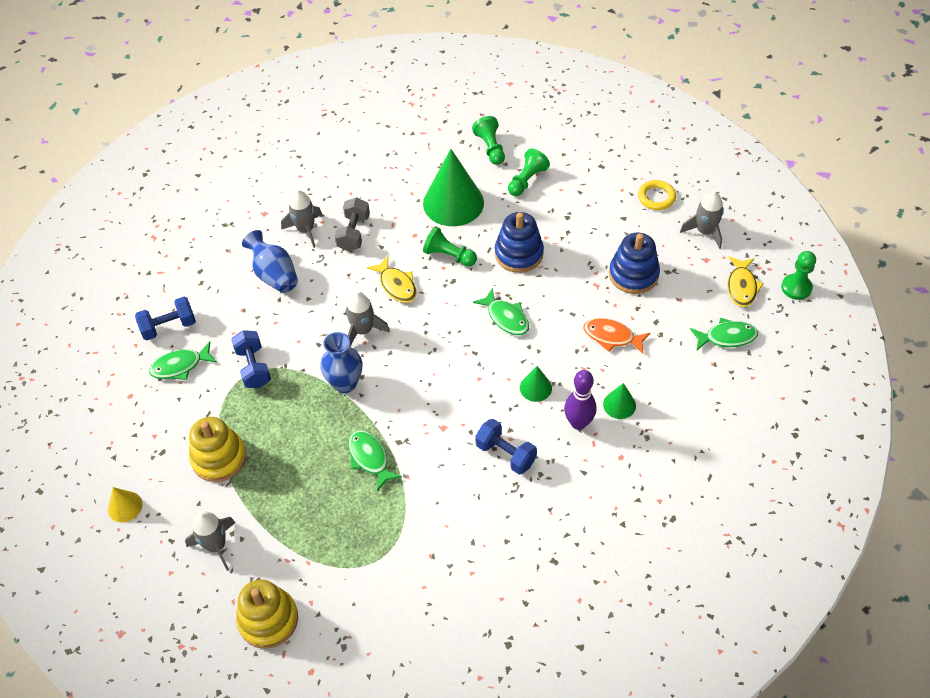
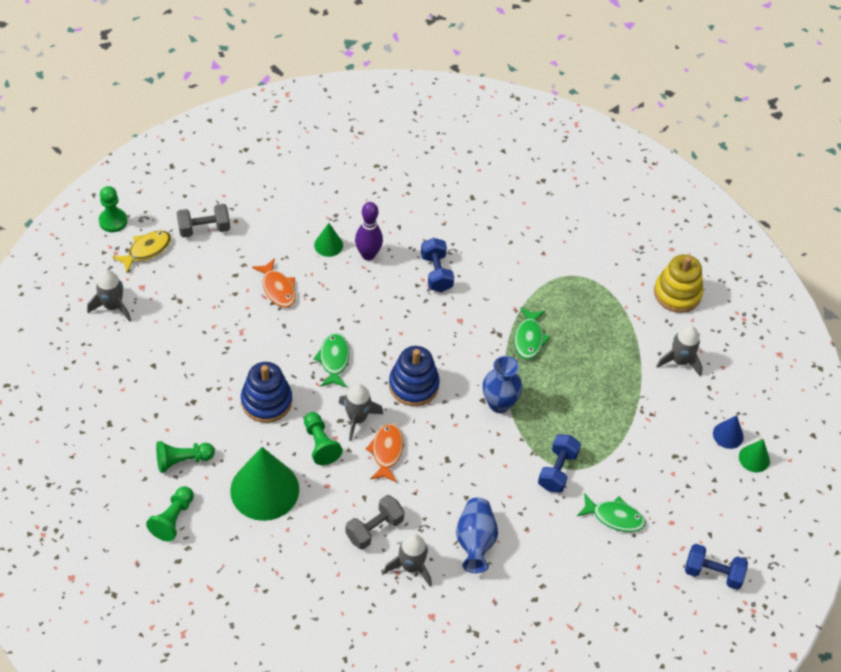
camera: 145 degrees left, 0 degrees up
(125, 506) = (728, 435): yellow cone -> blue cone
(169, 327) = (599, 562): blue dumbbell -> blue dumbbell (713, 573)
(219, 458) = (636, 419): yellow stacking toy -> none
(363, 330) = (448, 434): grey rocket -> grey rocket (357, 418)
(396, 285) = (386, 452): yellow fish -> orange fish
(535, 388) = (369, 297): green cone -> green cone (754, 458)
(633, 274) = (206, 317): blue stacking toy -> blue stacking toy (413, 385)
(656, 197) = (107, 361): yellow ring -> none
(727, 337) = (204, 229): green fish -> grey dumbbell

